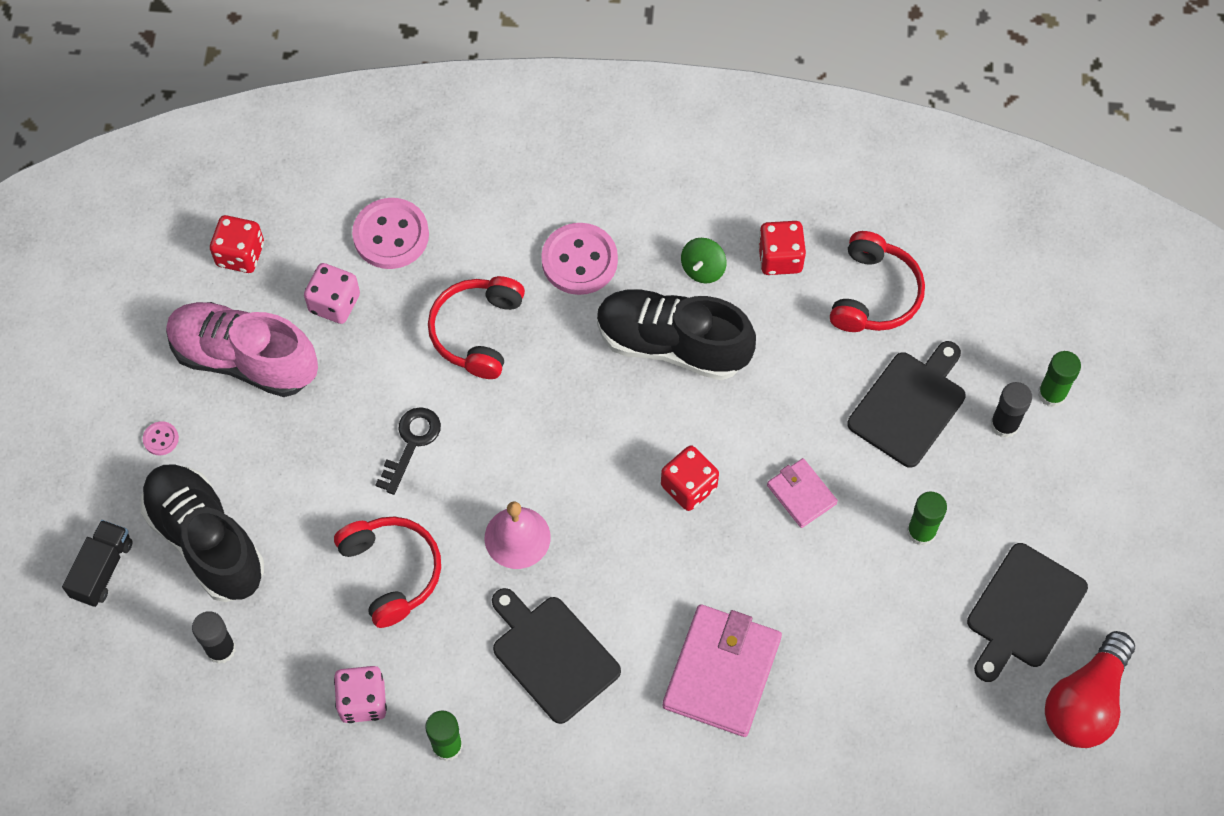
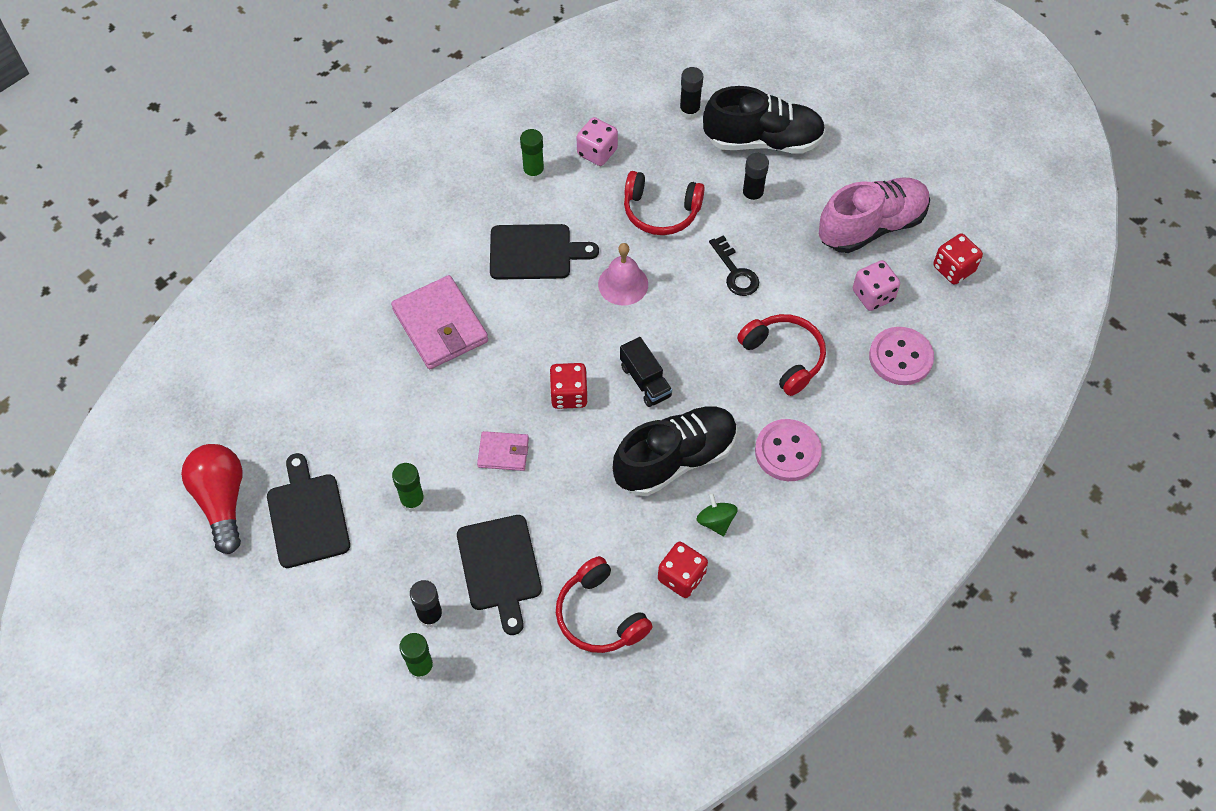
camera: 130 degrees right, 5 degrees down
(102, 569) = (788, 88): black truck -> black truck (645, 381)
(161, 439) = (850, 157): pink button -> none
(294, 498) = (752, 195): none -> black glue stick

